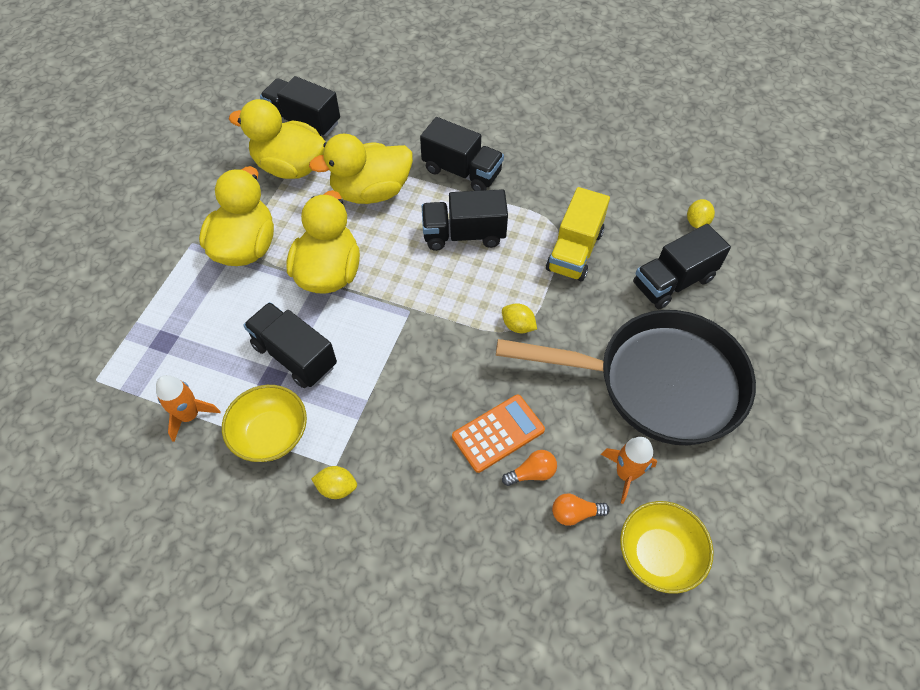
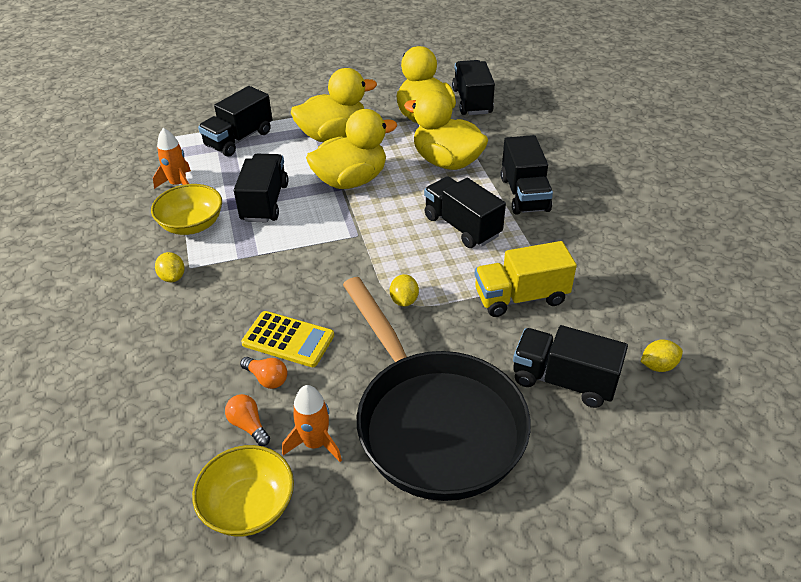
camera: 55 degrees right, 15 degrees down
(166, 324) = (239, 139): none -> black truck
(498, 433) = (288, 339): orange calculator -> yellow calculator

